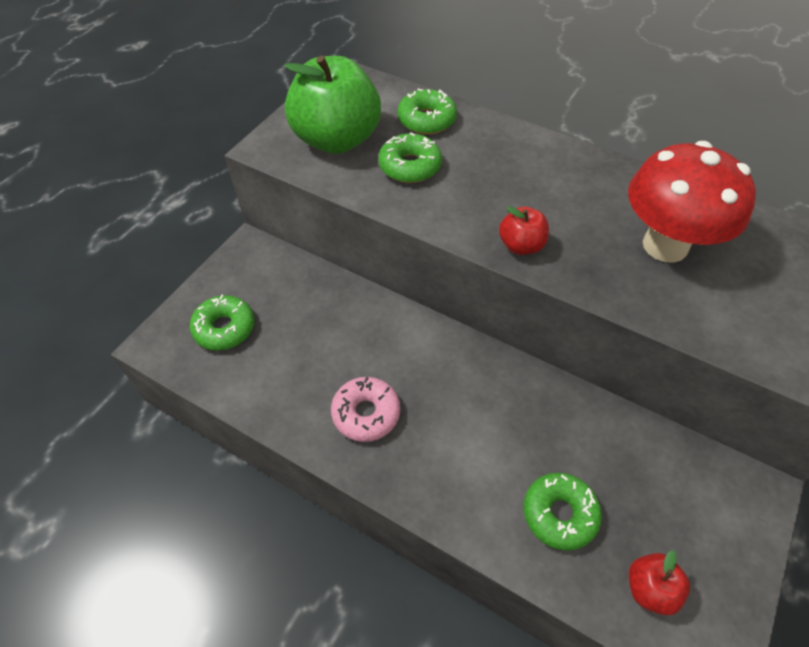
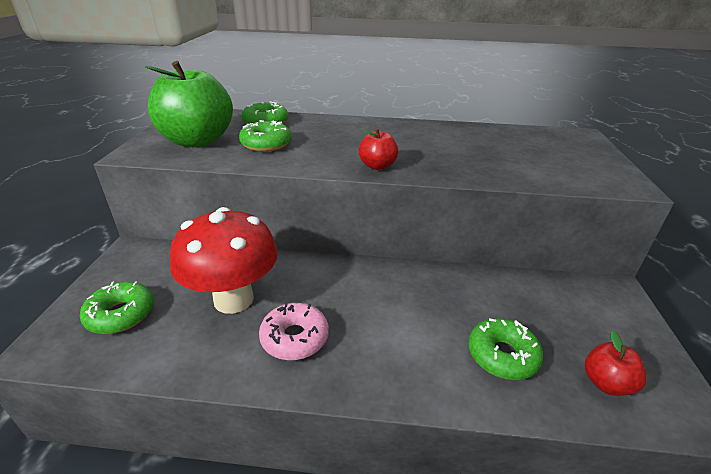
camera: 25 degrees left, 20 degrees down
(665, 245) = (471, 149): red mushroom -> red mushroom (233, 299)

